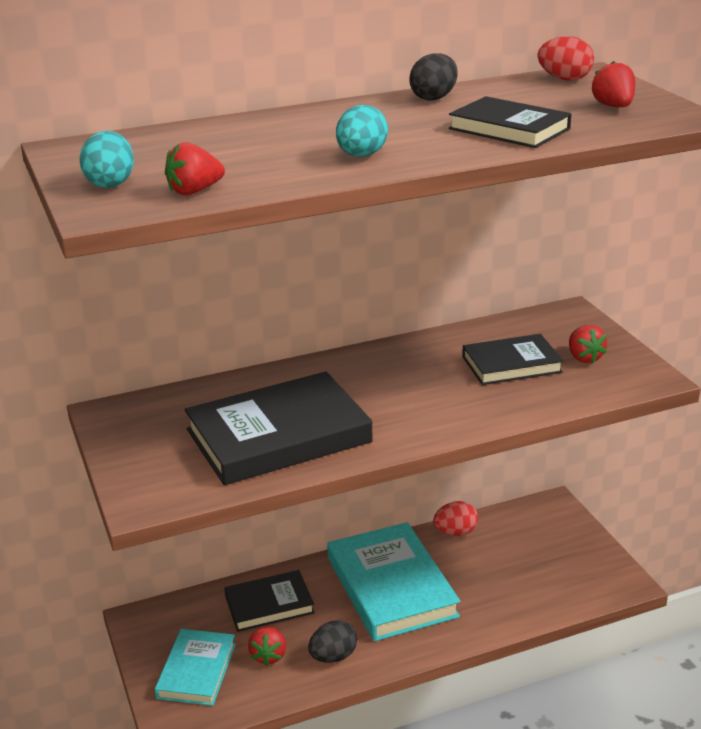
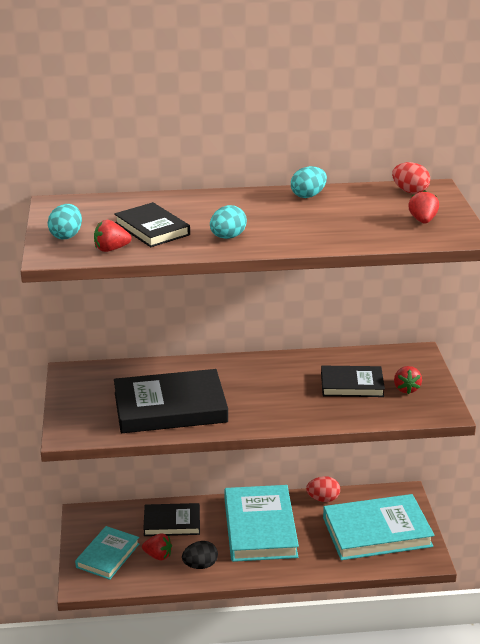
camera: 15 degrees right, 0 degrees up
(268, 655) = (158, 556): red strawberry -> red strawberry turned 90 degrees counterclockwise
(434, 98) = (308, 195): black egg -> turquoise egg
(509, 129) = (337, 229): black book -> black book (152, 229)
(543, 561) = (377, 532): none -> turquoise book

